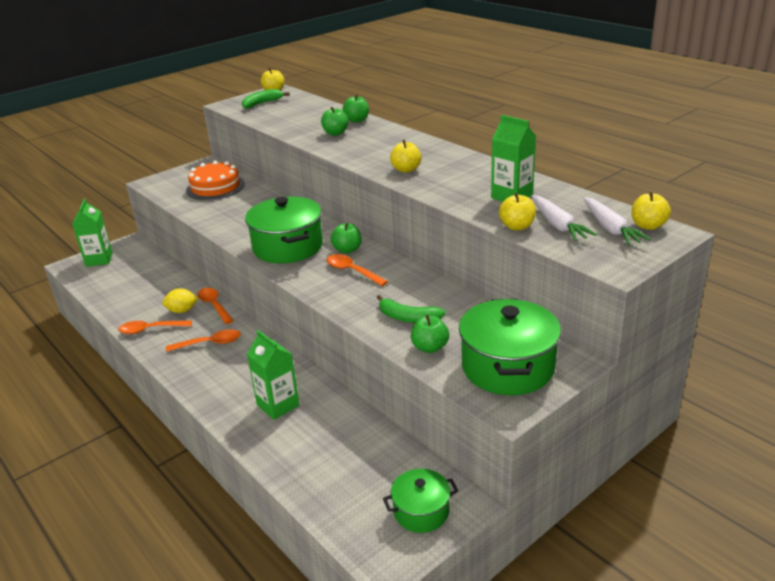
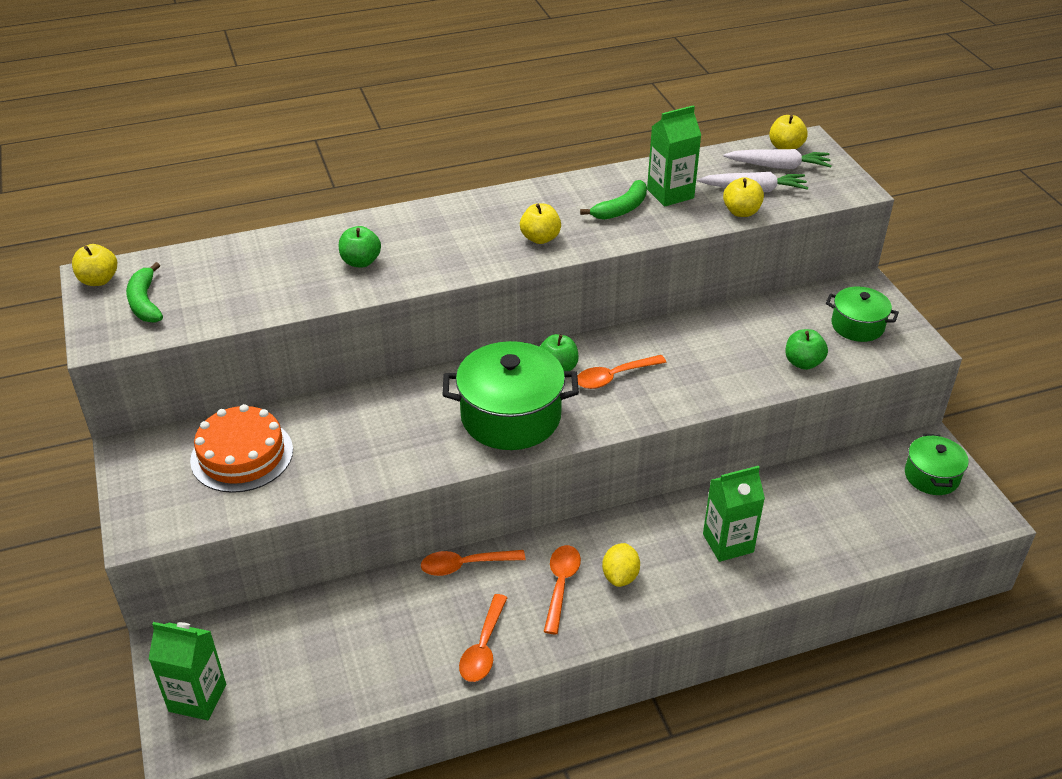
camera: 70 degrees left, 10 degrees up
(182, 311) = (454, 603): yellow lemon -> yellow lemon (620, 576)
(357, 120) = (330, 234): green apple -> none
(408, 317) = (740, 362): green banana -> green banana (621, 209)
(508, 367) = (857, 326): green pot -> green pot, size x0.57

